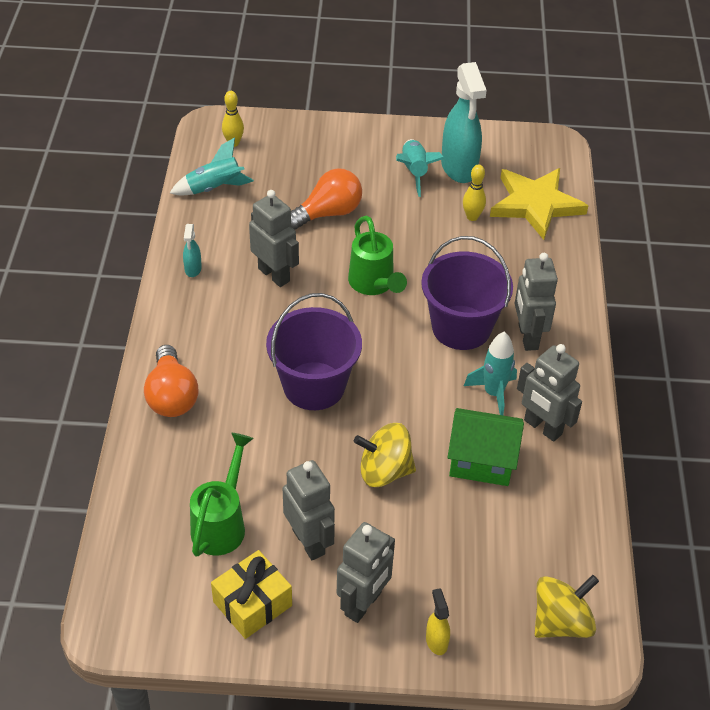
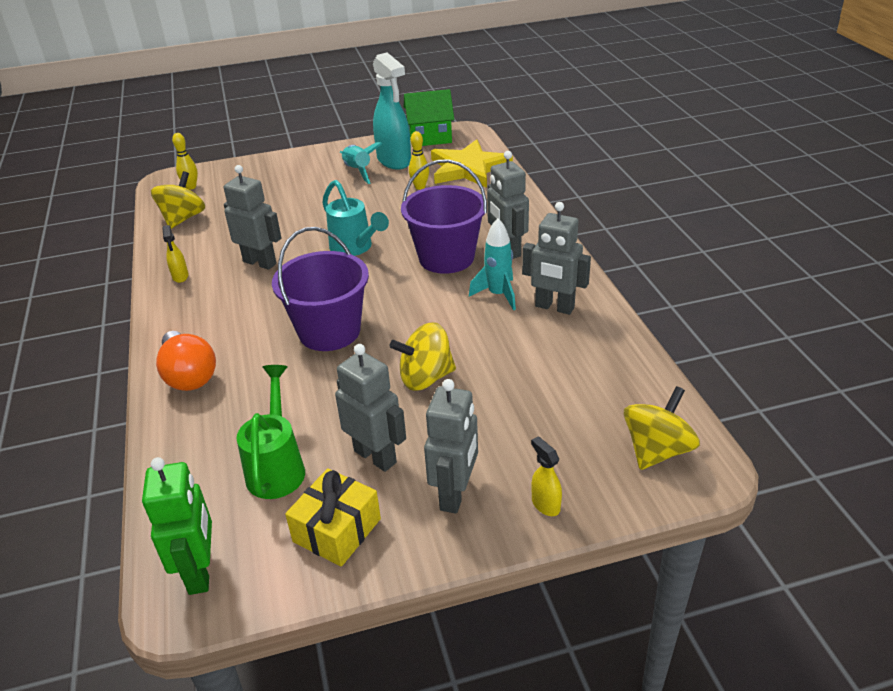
camera: 15 degrees left, 10 degrees down
(133, 604) = (201, 572): none -> green robot
(193, 269) = (180, 276): turquoise spray bottle -> yellow spray bottle
(214, 188) = (183, 218): turquoise rocket -> yellow spinning top
(328, 213) = (293, 212): orange light bulb -> none
(374, 285) = (355, 248): green watering can -> turquoise watering can
(481, 462) = (513, 346): green house -> green house (430, 138)

